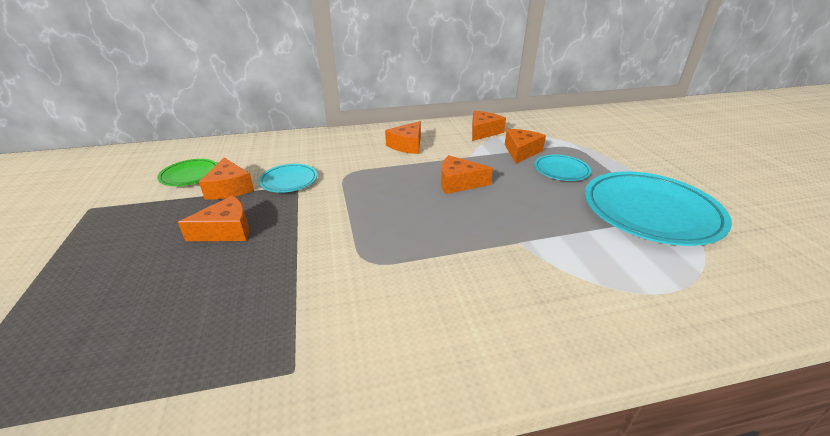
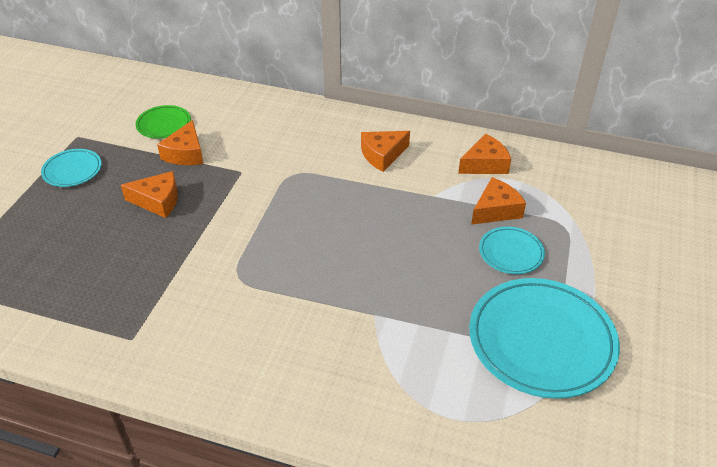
camera: 30 degrees right, 10 degrees up
(289, 181) = (238, 163): turquoise plate -> turquoise plate (72, 170)
(458, 183) = (387, 226): orange cheese -> none

